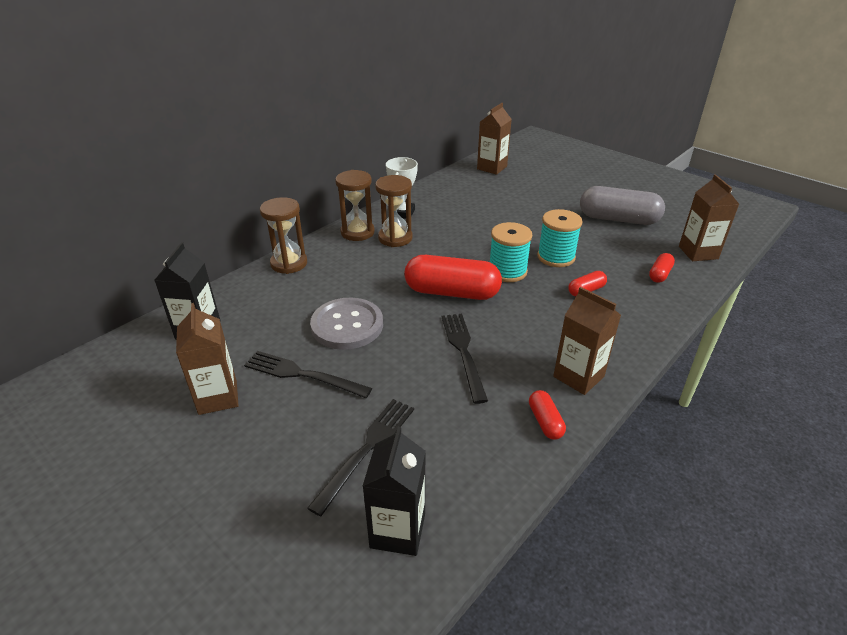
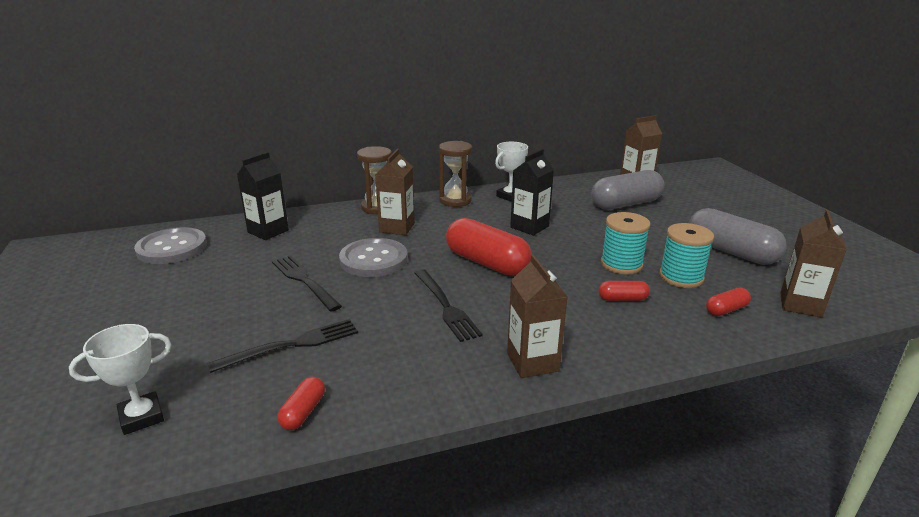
camera: 30 degrees right, 10 degrees down
(102, 391) = (172, 248): none -> grey button
(218, 397) = (233, 275): brown carton -> brown carton (397, 228)
(302, 597) = (141, 417): none -> white trophy
(395, 238) = (482, 212): brown hourglass -> none
(397, 530) = (250, 407): black carton -> black carton (529, 227)
(463, 351) = (446, 307): black fork -> black fork turned 135 degrees clockwise
(505, 194) = (625, 204): none -> grey capsule
(507, 271) = (558, 262): turquoise spool -> turquoise spool (681, 277)
(545, 422) = (458, 384): red capsule -> red capsule (303, 412)

